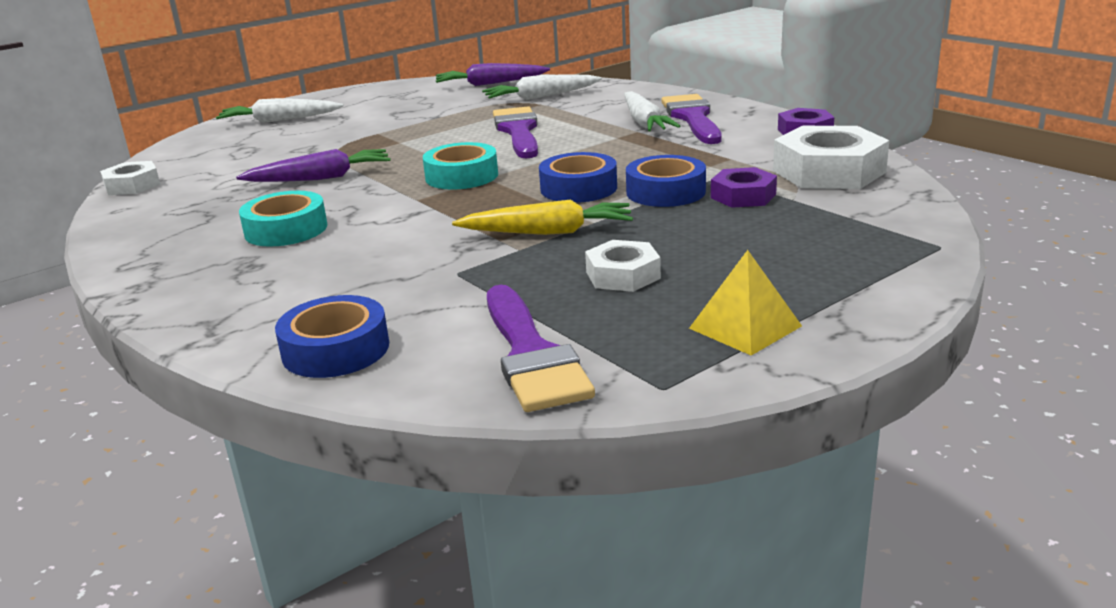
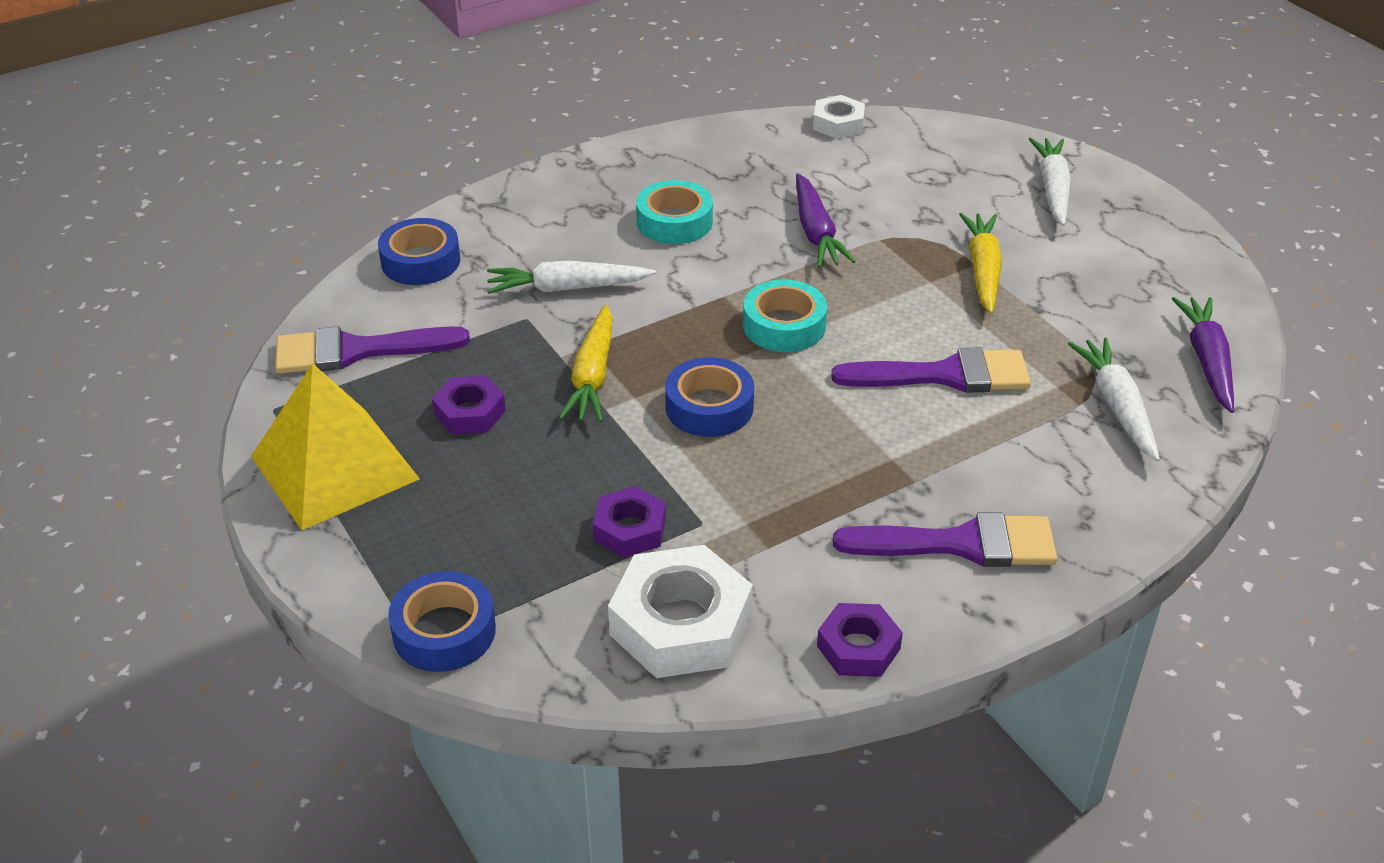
camera: 95 degrees right, 15 degrees up
(386, 130) = (982, 270): none -> yellow carrot
(623, 275) = (470, 412): white nut -> purple nut
(644, 122) = (952, 492): white carrot -> white carrot (567, 288)
(665, 192) = (669, 471): blue tape -> blue tape (444, 631)
(745, 327) = (334, 467): yellow pyramid -> yellow pyramid, size x1.86

